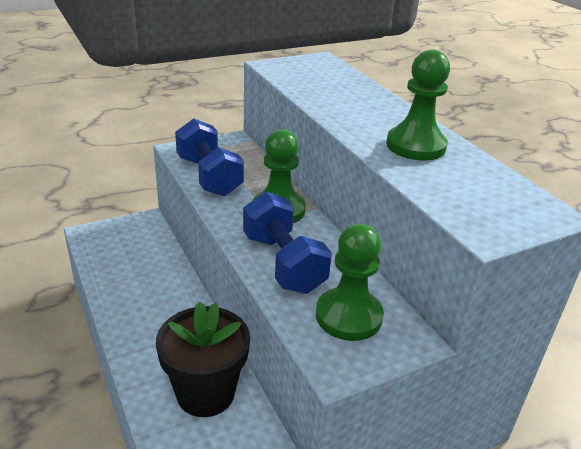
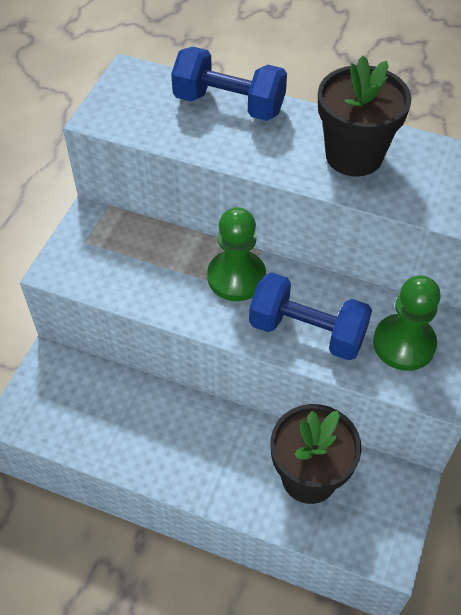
camera: 40 degrees left, 20 degrees up
(209, 176) = (130, 283): blue dumbbell -> blue dumbbell (229, 104)
(415, 146) = (354, 156): green pawn -> black flower pot

